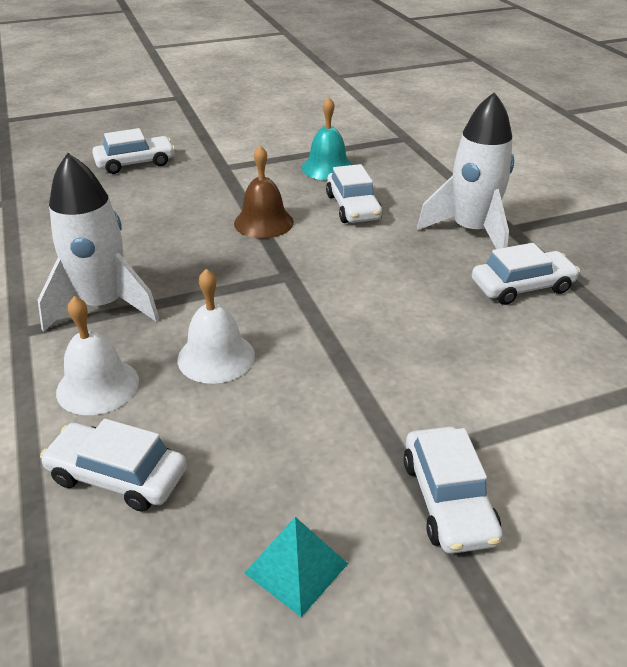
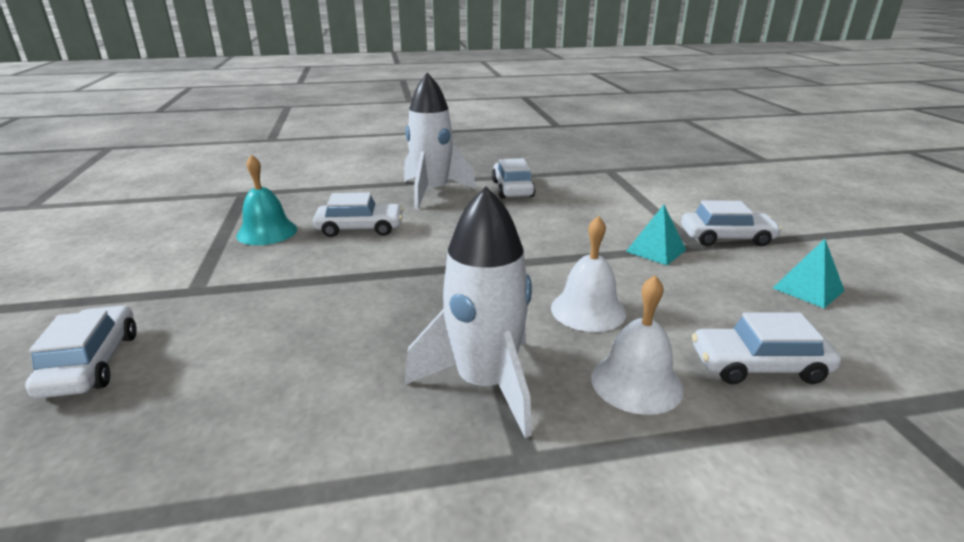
camera: 80 degrees left, 10 degrees down
(117, 476) = (758, 366): white car -> white car turned 60 degrees clockwise
(263, 222) = (356, 273): brown bell -> none
(374, 416) = (656, 250): none -> turquoise pyramid

